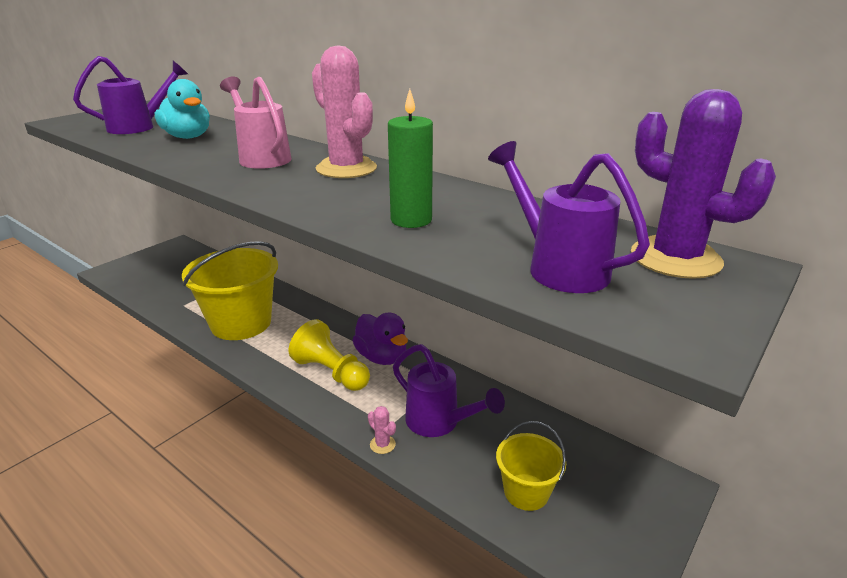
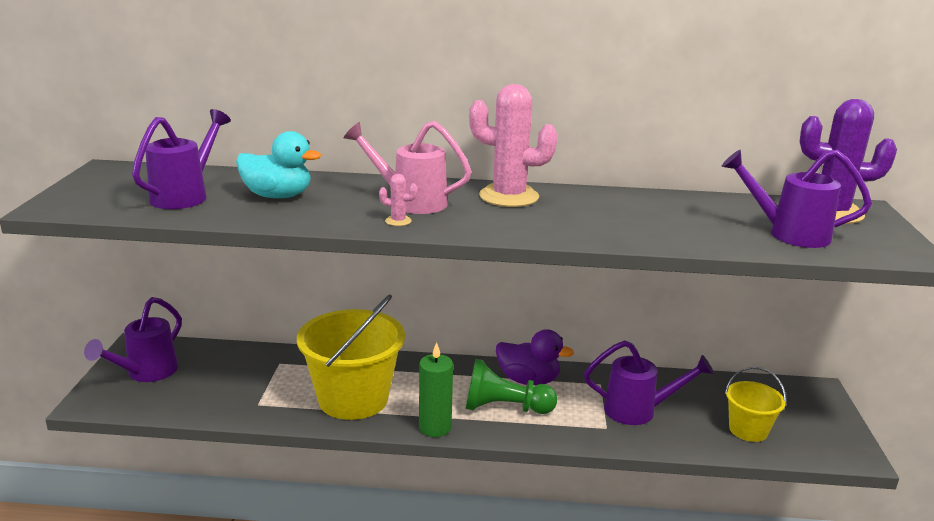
camera: 35 degrees left, 5 degrees down
(157, 263) = (146, 373): none -> purple watering can
(331, 372) = (504, 408): yellow pawn -> green pawn
(382, 444) = (620, 442): pink cactus -> pink cactus (398, 221)
(411, 220) = (648, 226): green candle -> green candle (435, 427)

